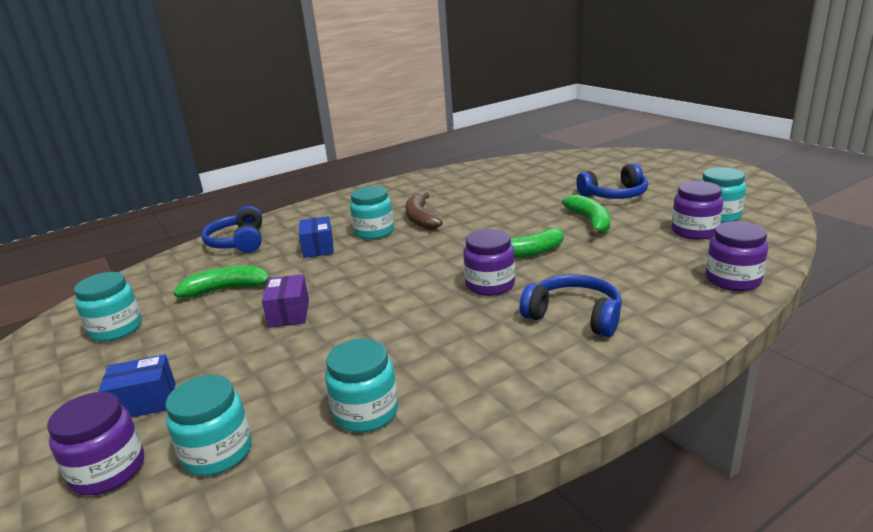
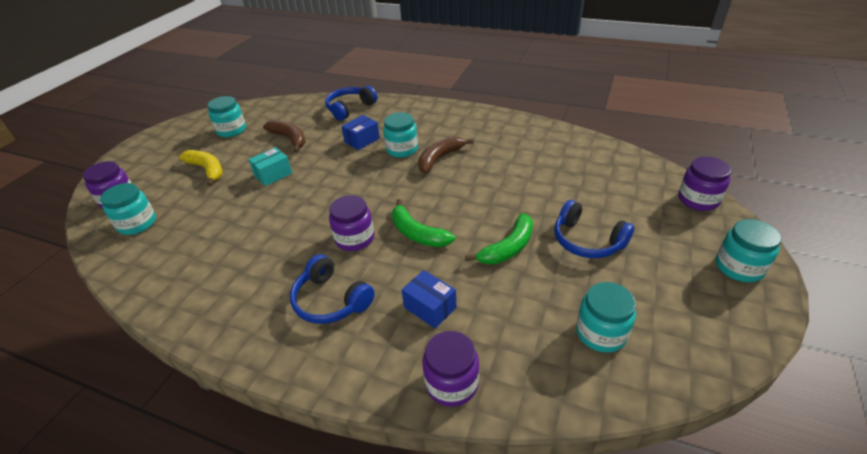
camera: 55 degrees right, 15 degrees up
(144, 402) = (171, 178): blue box -> blue box (430, 307)
(183, 364) = (207, 170): none -> yellow banana
(228, 289) = (290, 139): green banana -> brown banana
(289, 313) = (273, 174): purple box -> turquoise box
(366, 412) = (183, 256): turquoise jar -> turquoise jar (739, 267)
(574, 316) = (331, 300): blue headphones -> blue headphones turned 135 degrees clockwise
(694, 231) = (543, 325): purple jar -> purple jar (698, 200)

